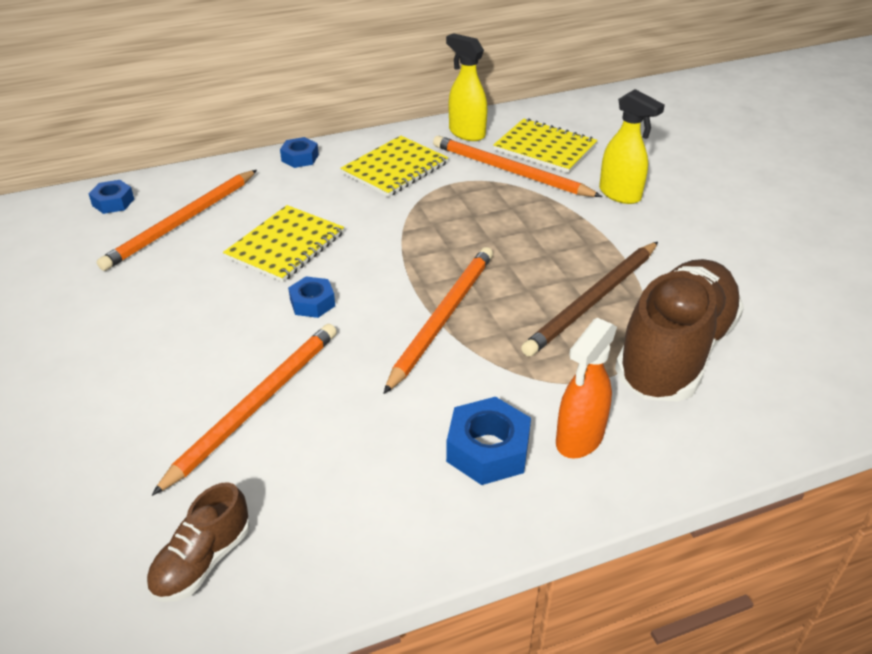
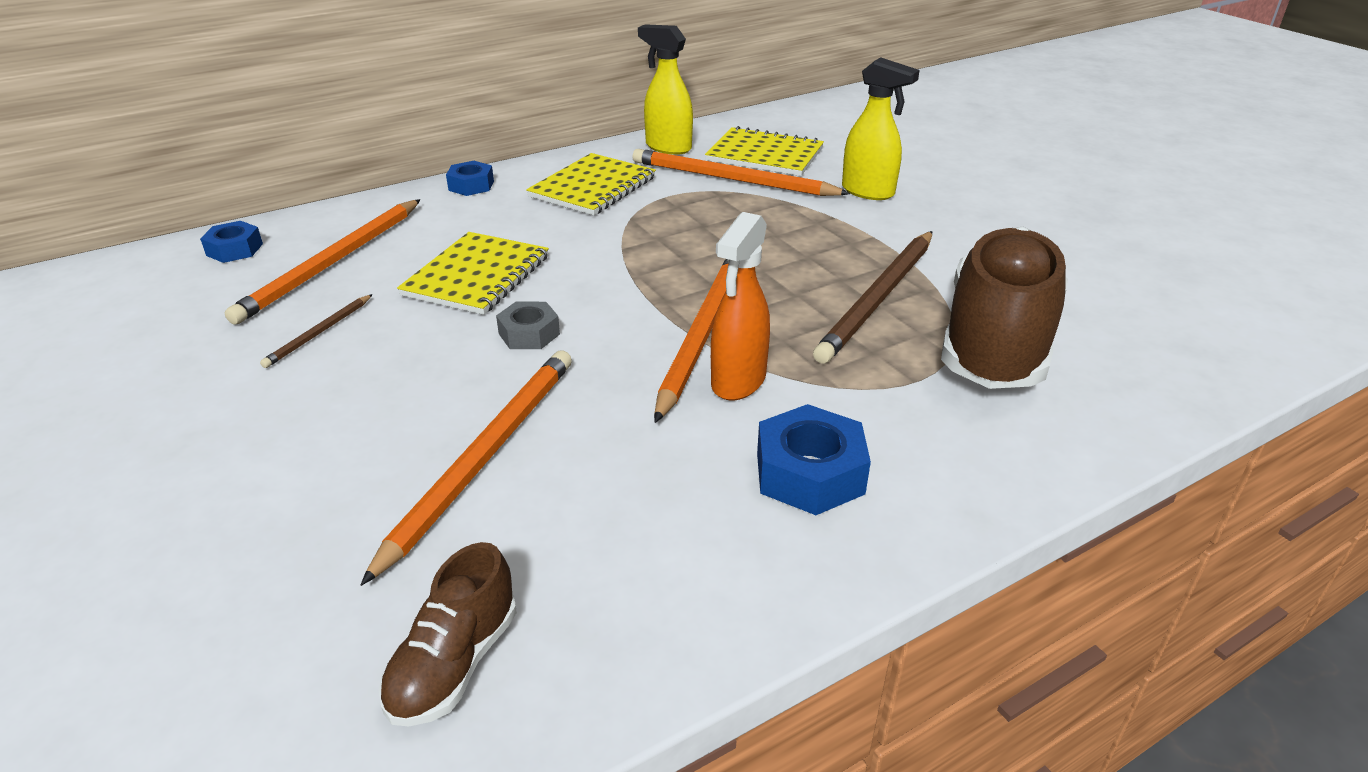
camera: 10 degrees left, 5 degrees down
(161, 285) = (319, 333): none -> brown pencil
(312, 303) = (529, 334): blue nut -> grey nut
(579, 439) = (920, 447): orange spray bottle -> orange spray bottle (738, 382)

